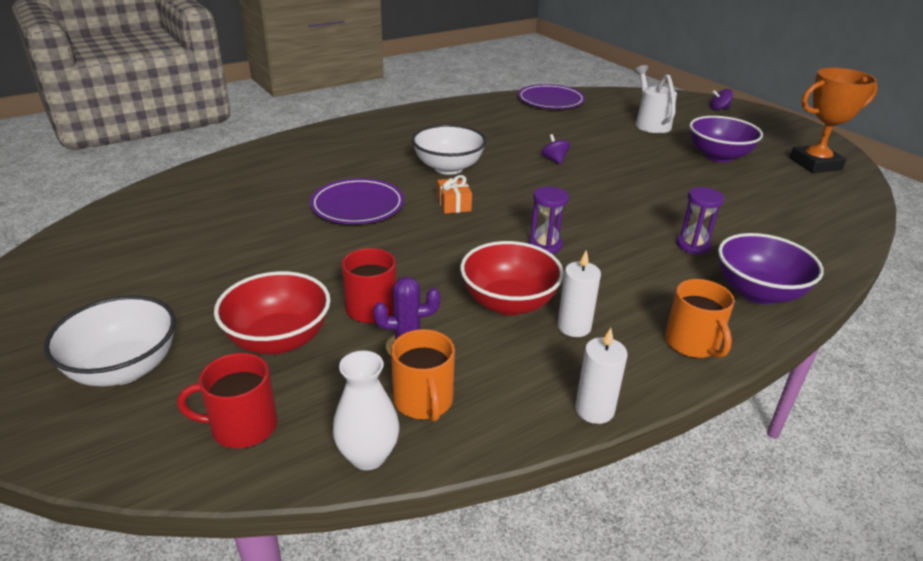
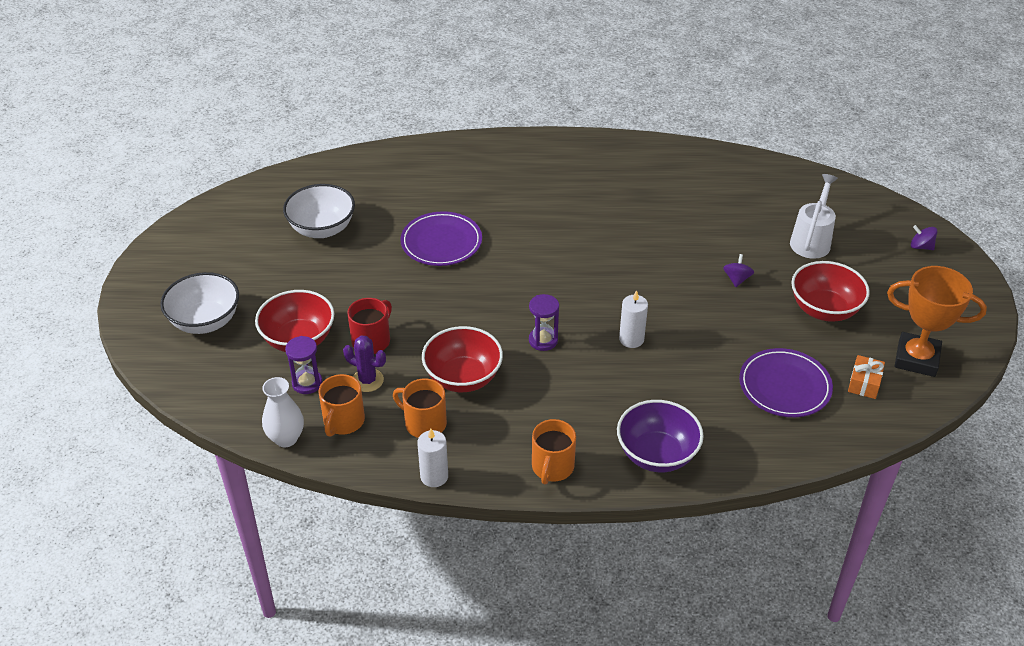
camera: 35 degrees right, 10 degrees up
(242, 426) = (238, 389): red mug -> none
(448, 168) = (551, 227): white bowl -> white bowl (322, 229)
(454, 204) = (515, 270): orange gift -> orange gift (864, 383)
(519, 361) = (424, 423): none -> orange mug
(550, 101) = (744, 171): purple plate -> purple plate (784, 386)
(554, 160) = (654, 253): purple spinning top -> purple spinning top (737, 279)
(574, 327) = (486, 416): white candle -> white candle (631, 339)
(693, 245) = (662, 392): purple hourglass -> purple hourglass (307, 383)
(718, 156) = (824, 309): purple bowl -> red bowl

